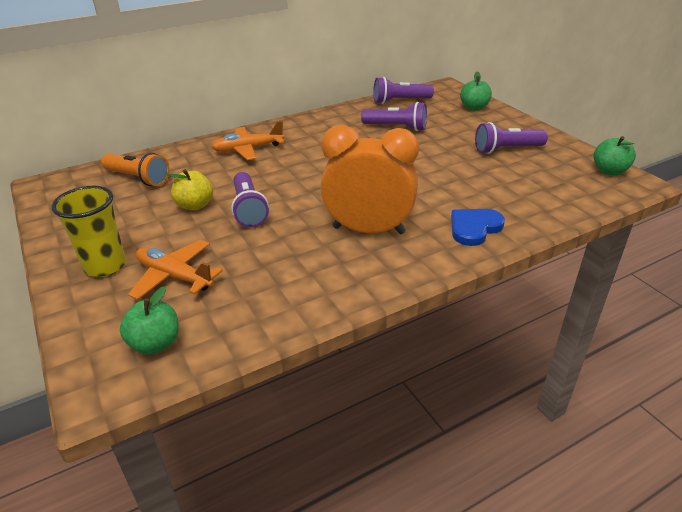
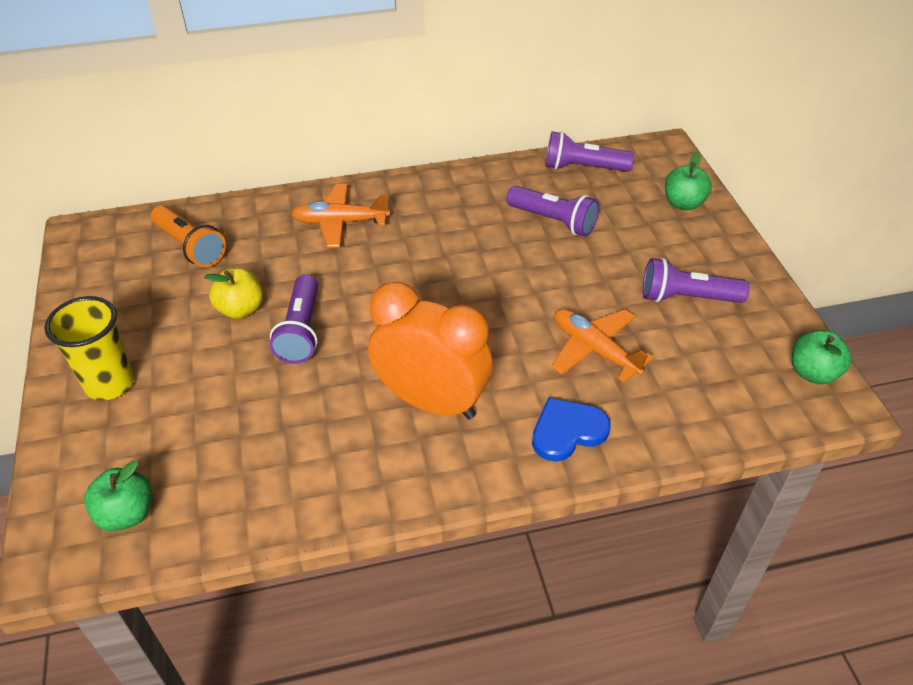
camera: 15 degrees right, 10 degrees up
(174, 276) = (179, 419): orange plane -> orange plane (594, 350)

